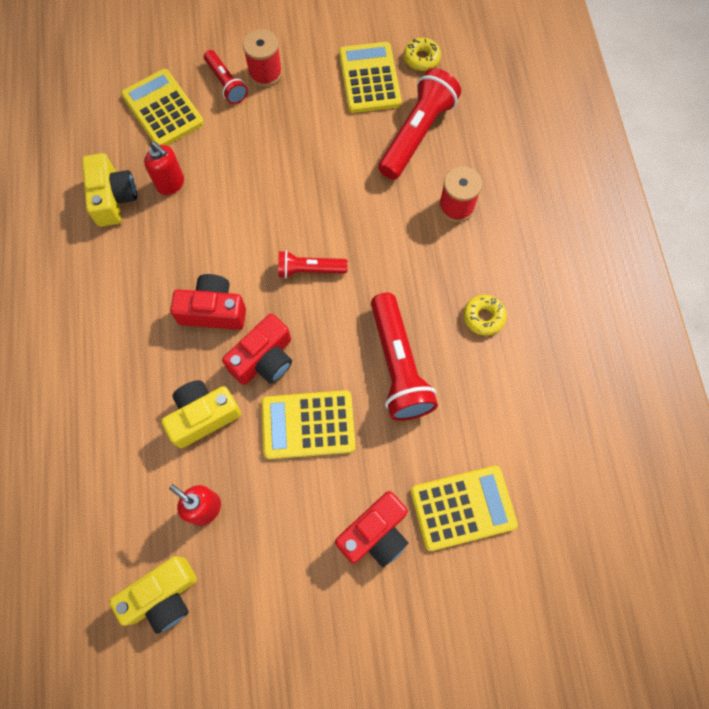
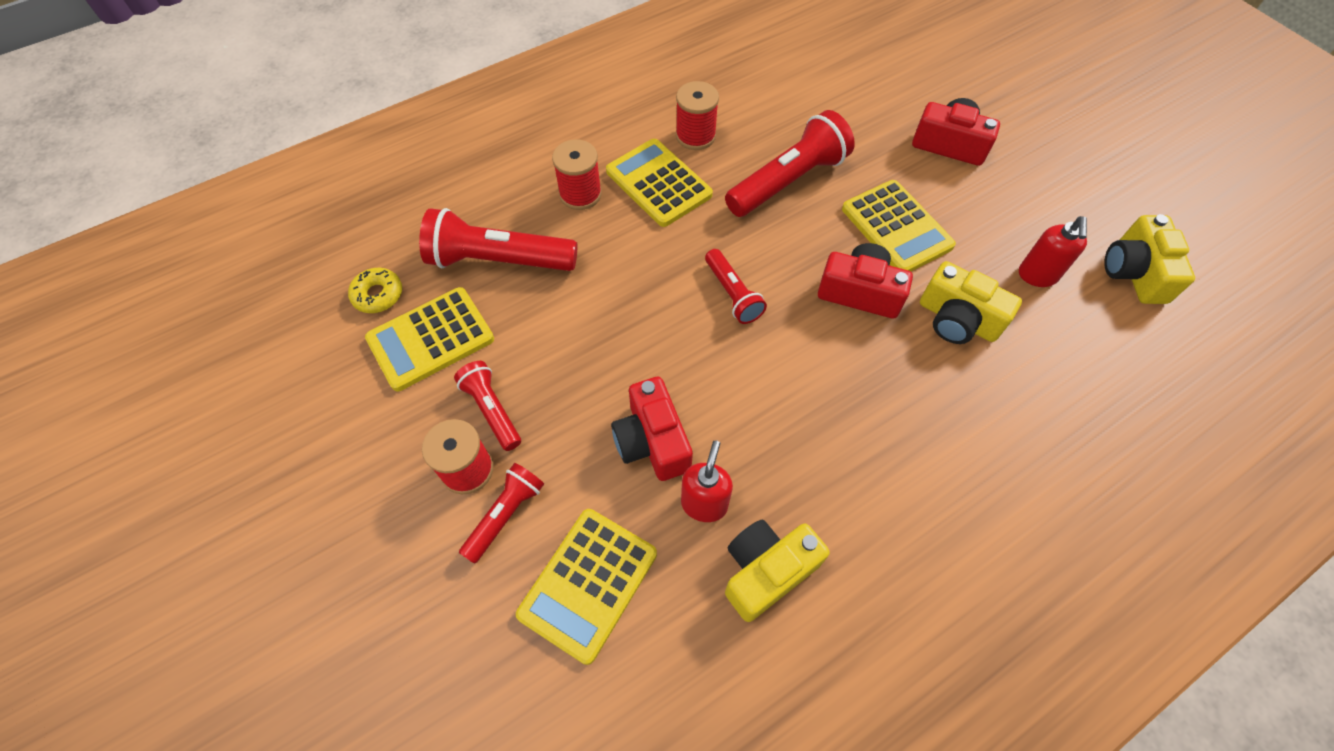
camera: 115 degrees left, 10 degrees down
(163, 596) = (1134, 272): yellow camera -> yellow camera turned 120 degrees counterclockwise
(213, 310) = (840, 366): red camera -> red camera (652, 441)
(298, 96) = (492, 410): none -> red flashlight
(463, 508) = (881, 97): yellow calculator -> yellow calculator (658, 183)
(483, 317) = (695, 136): yellow donut -> red spool

